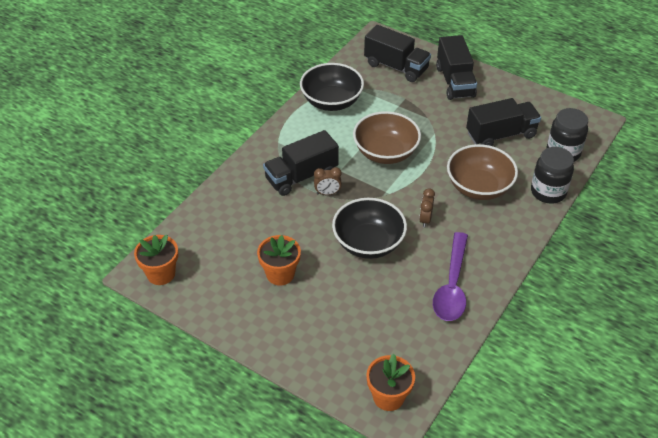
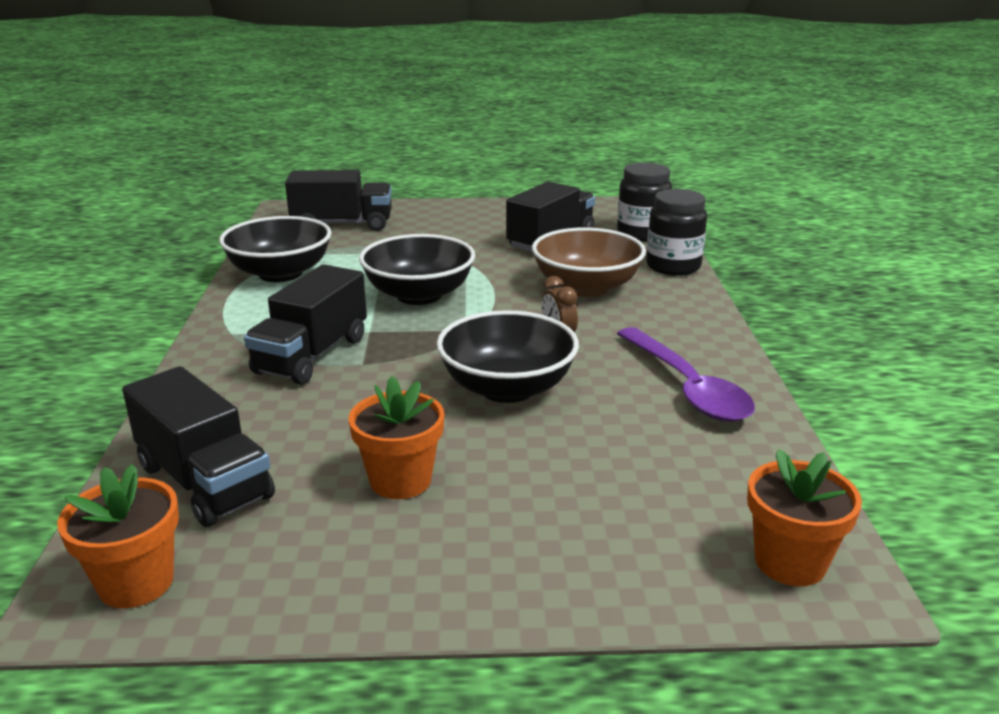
camera: 35 degrees left, 20 degrees down
(327, 193) = (376, 359): brown clock -> none
(385, 152) = (419, 295): brown bowl -> black bowl
(455, 82) = (437, 217): black truck -> black truck (204, 482)

